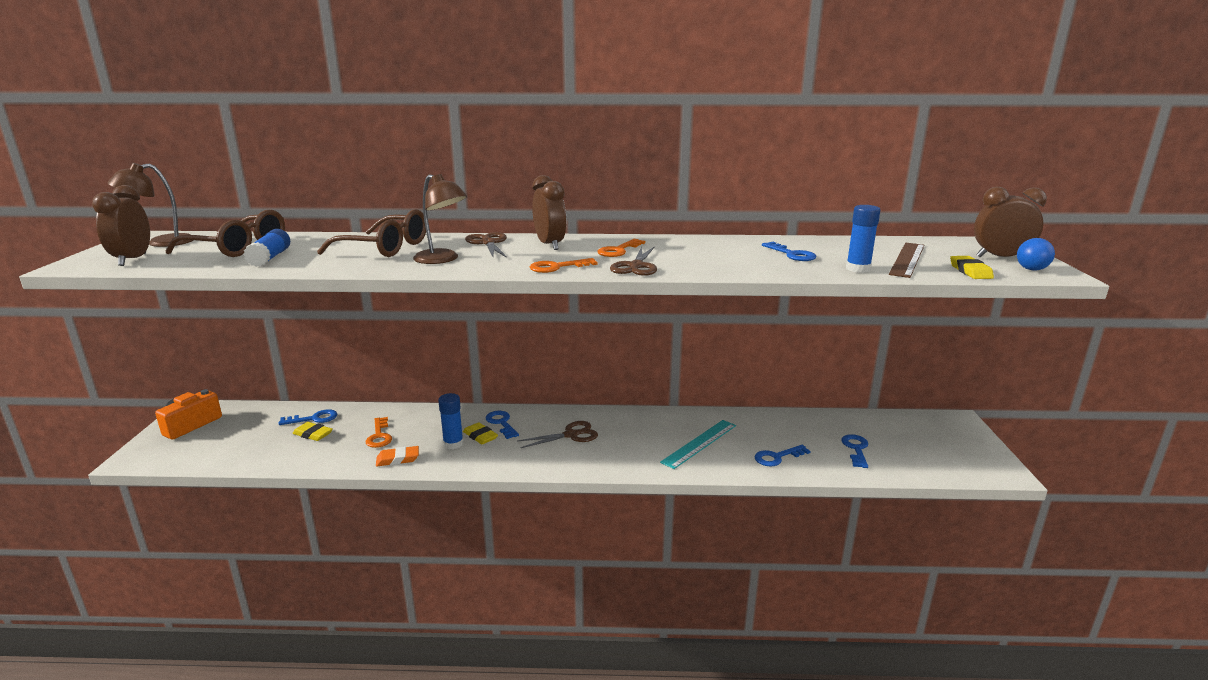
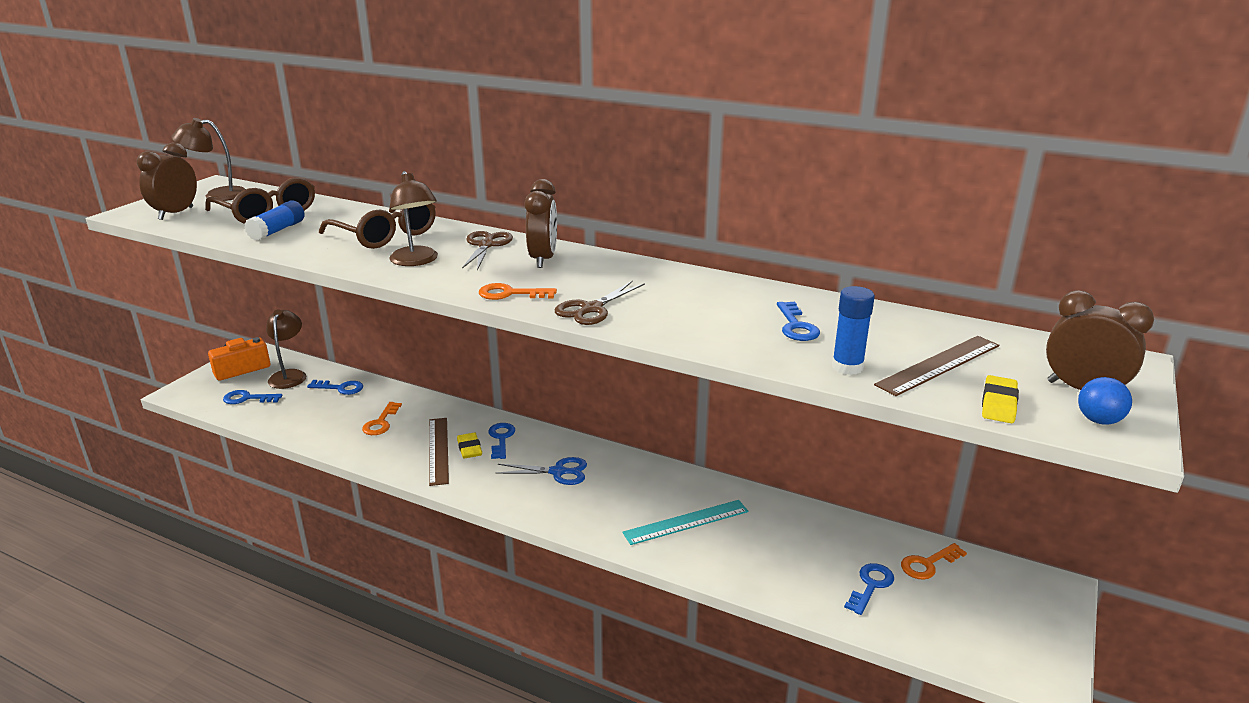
camera: 25 degrees right, 5 degrees up
(250, 419) = (289, 375): none -> brown lamp
(313, 434) = (328, 405): yellow eraser -> none
(398, 459) = (377, 453): orange eraser -> none
(453, 444) = (438, 450): blue glue stick -> brown ruler
(571, 435) = (558, 472): brown scissors -> blue scissors
(618, 250) = (603, 281): orange key -> orange key (928, 564)
(777, 457) = (761, 566): blue key -> blue key (247, 398)

